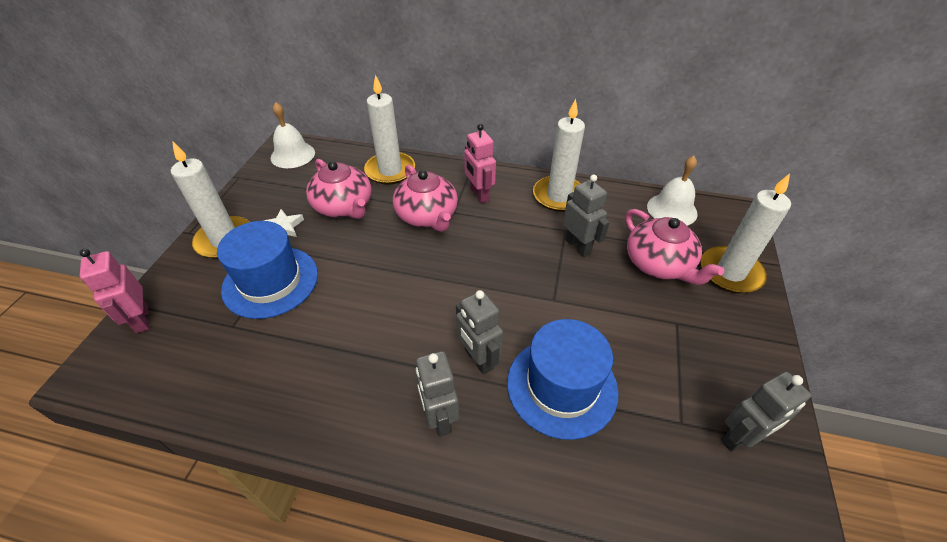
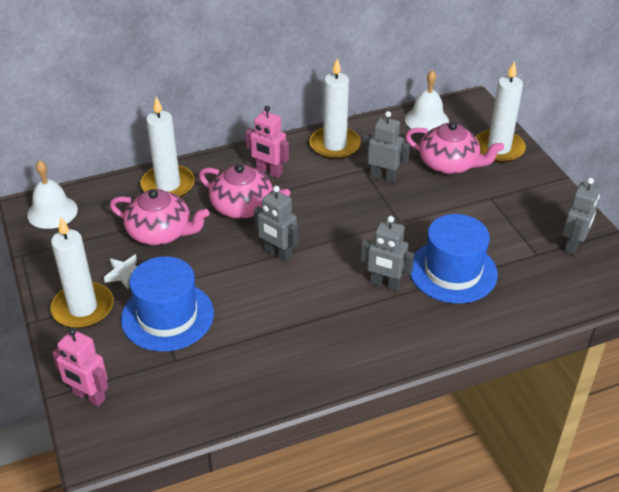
camera: 35 degrees left, 5 degrees down
(439, 418) = (394, 329): grey robot -> grey robot (278, 254)

